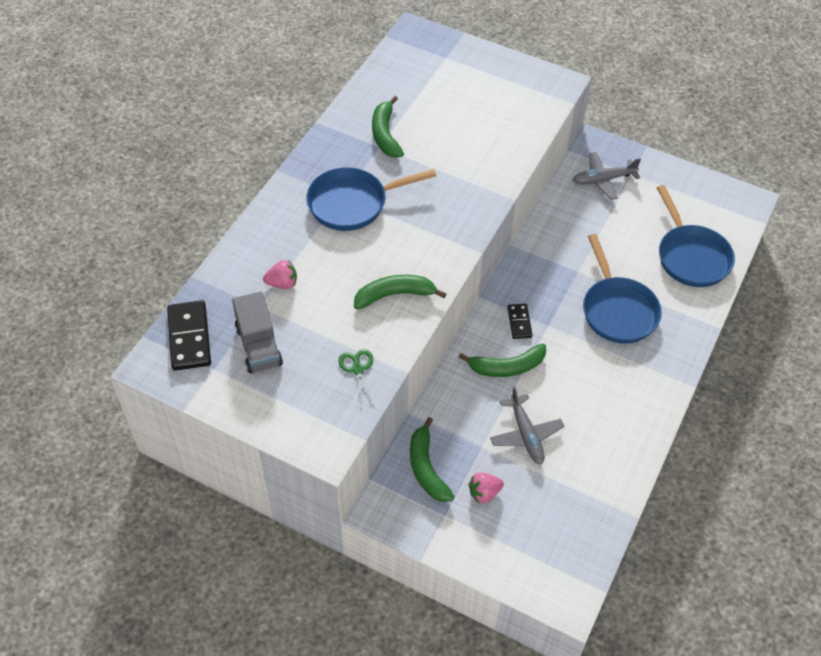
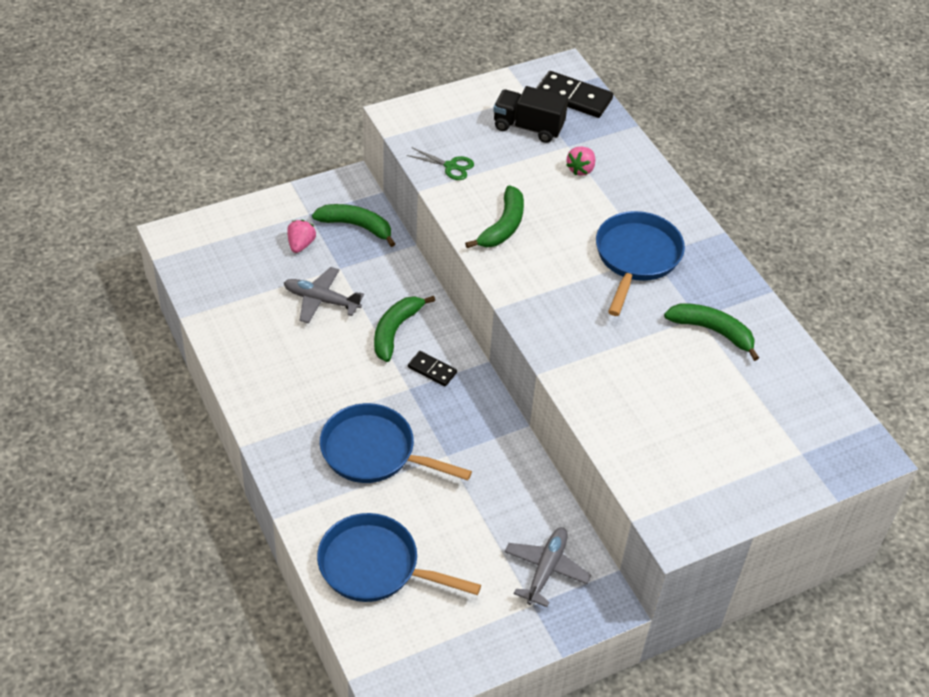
camera: 125 degrees right, 5 degrees down
(259, 346) = (528, 127): grey truck -> black truck

